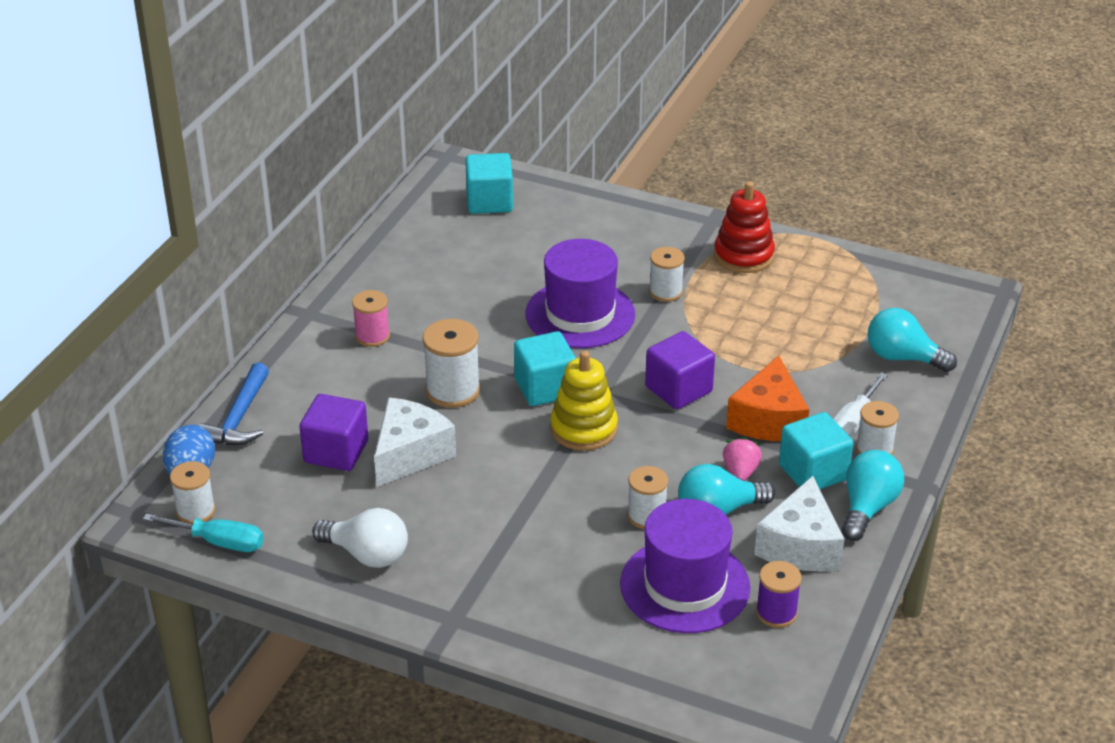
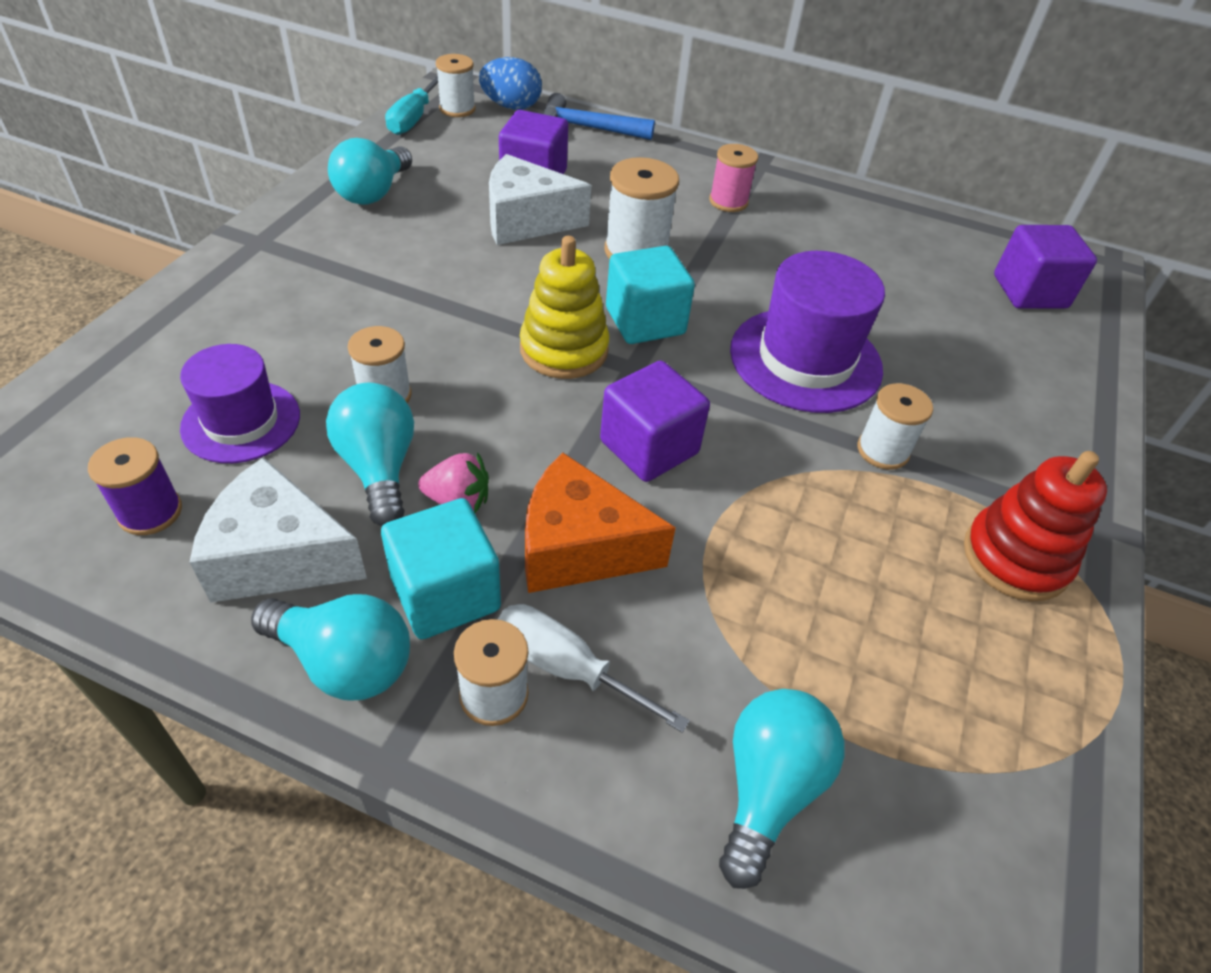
camera: 85 degrees right, 10 degrees up
(367, 554) = (373, 193): white light bulb -> turquoise light bulb
(410, 454) = (526, 221): white cheese -> white cheese turned 150 degrees clockwise
(489, 202) = (1029, 292): turquoise cube -> purple cube
(685, 585) = (241, 421): purple hat -> purple hat, size x0.65

